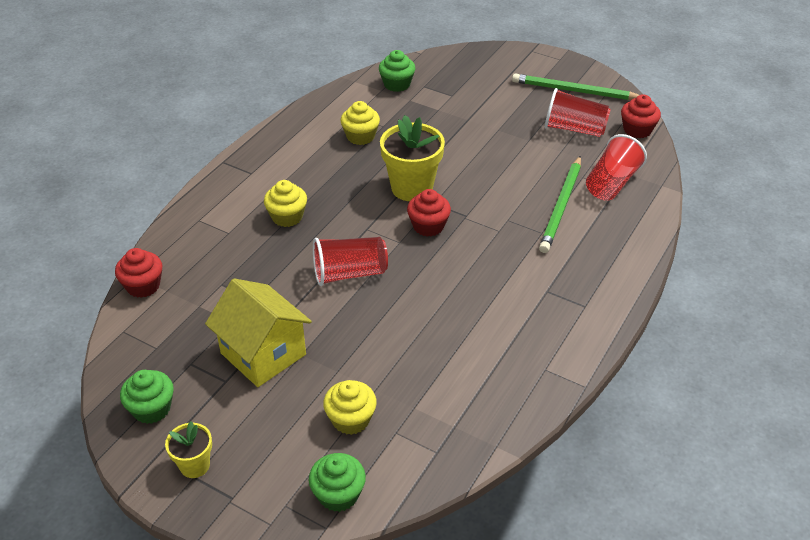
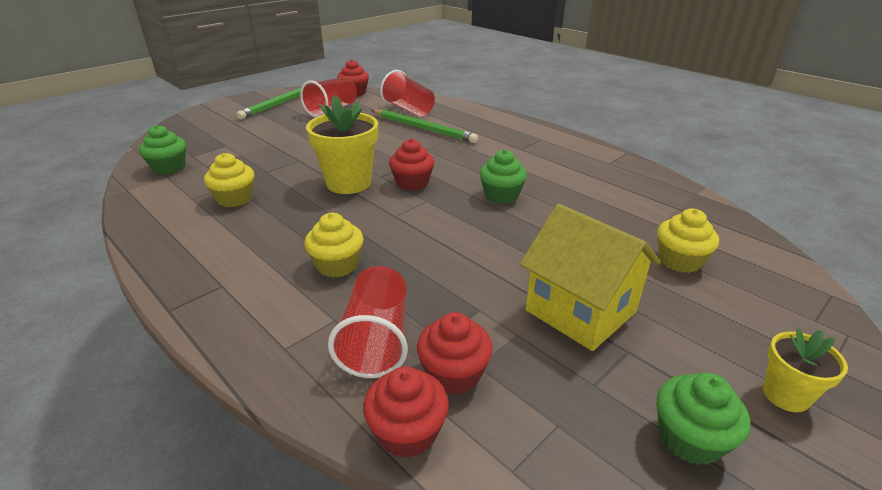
camera: 75 degrees left, 10 degrees down
(189, 296) = (454, 374): none -> red cupcake
(263, 354) = (580, 311): yellow house -> yellow house turned 75 degrees clockwise
(338, 494) = (784, 281): green cupcake -> green cupcake (501, 195)
(349, 273) = (461, 234): red cup -> red cup (376, 340)

